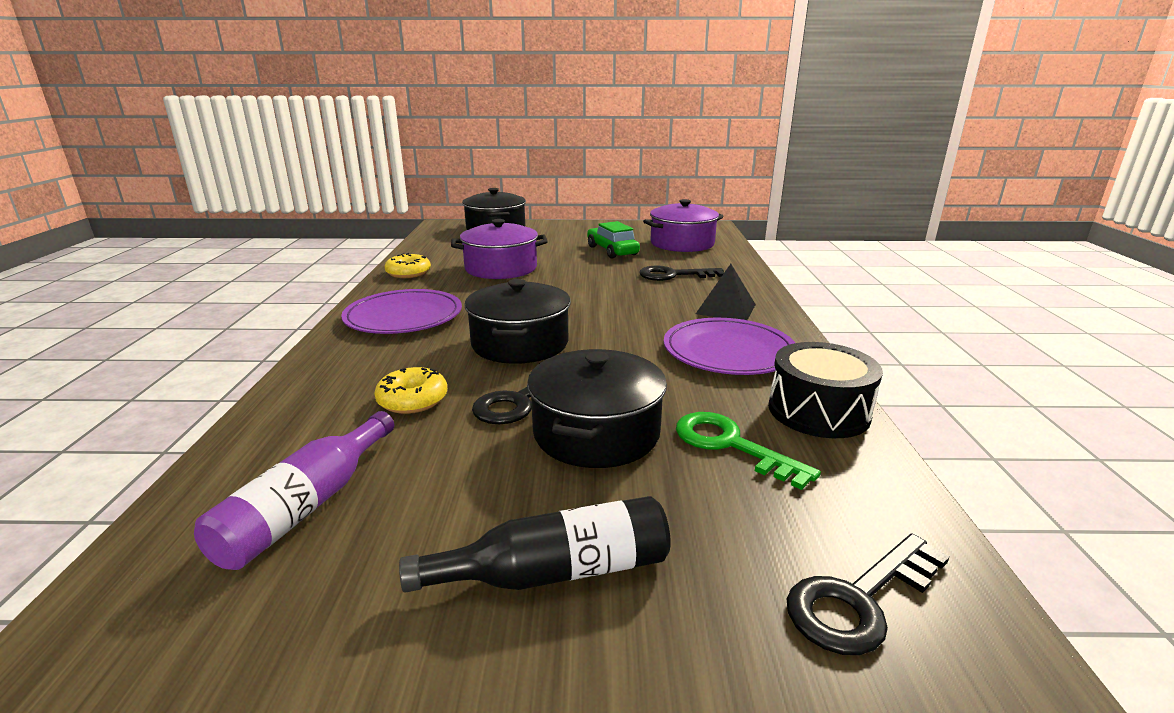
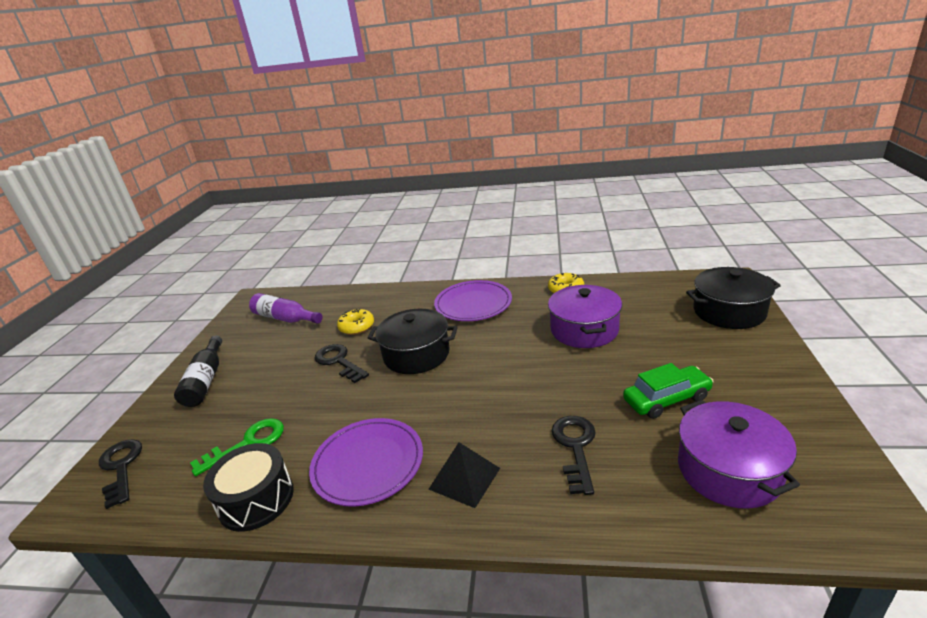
camera: 100 degrees right, 5 degrees up
(596, 433) = (291, 390): black pot -> none

